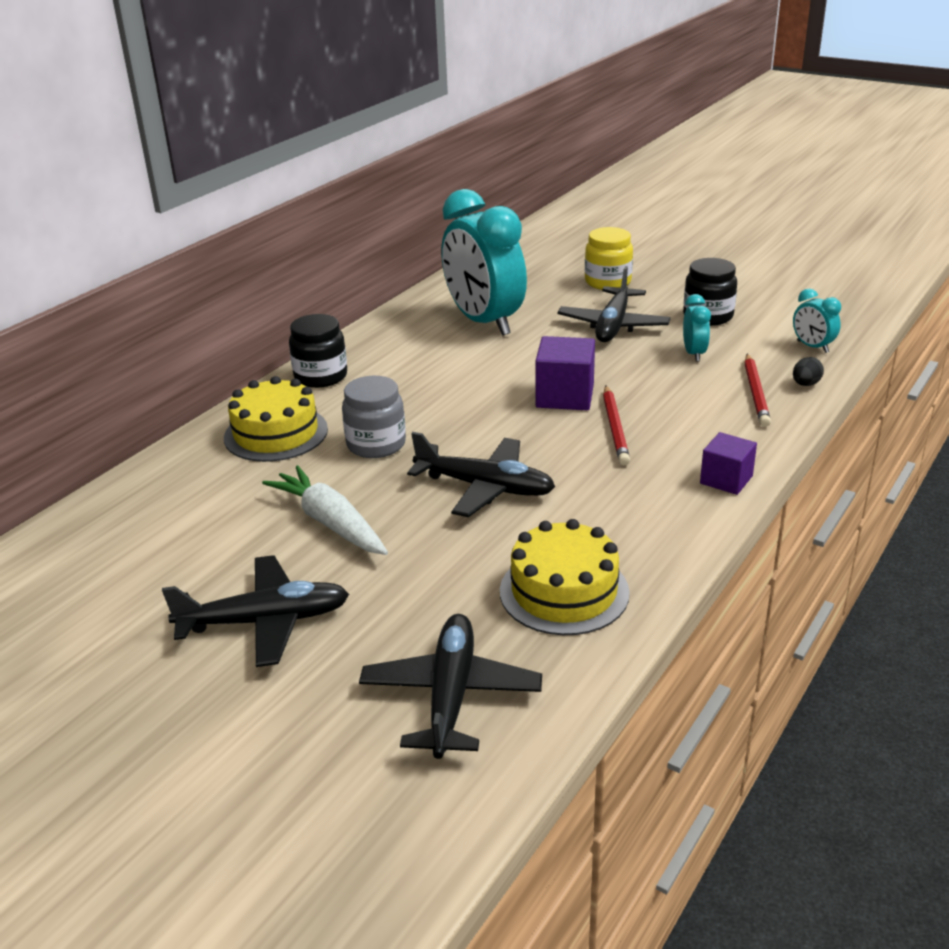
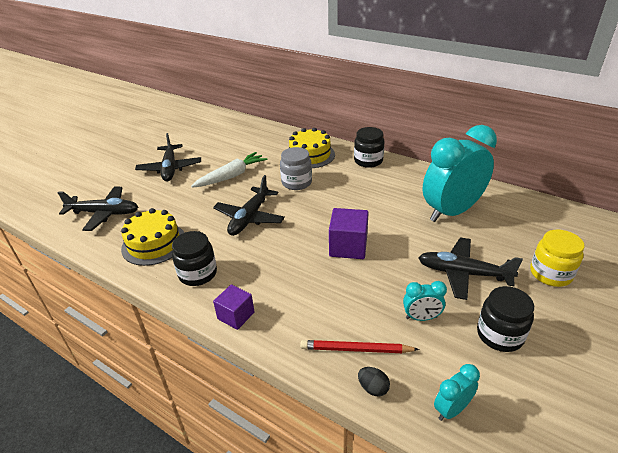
camera: 90 degrees right, 5 degrees up
(615, 428) = (306, 267): red pencil -> none
(643, 526) = (198, 274): none -> black jar

